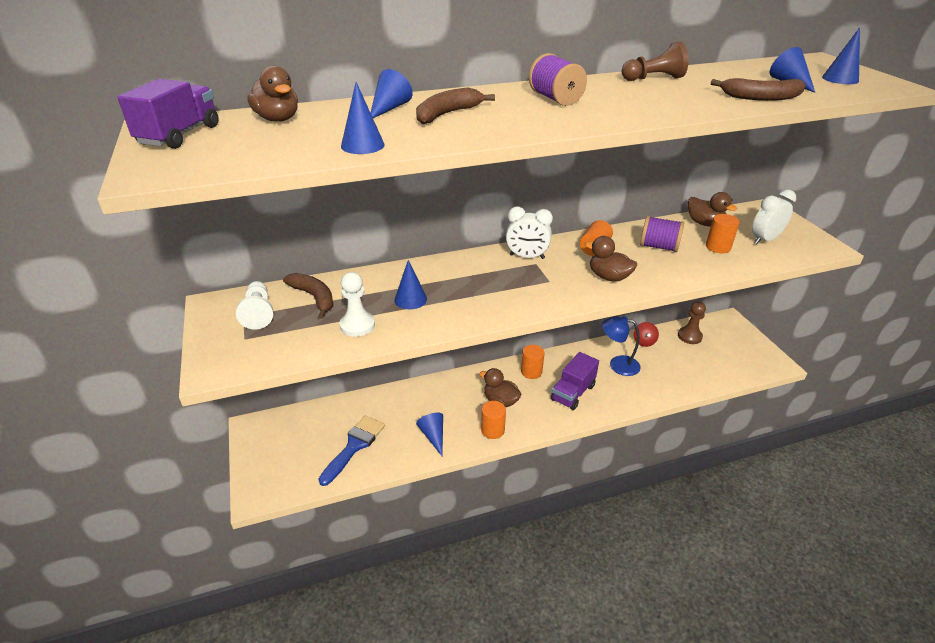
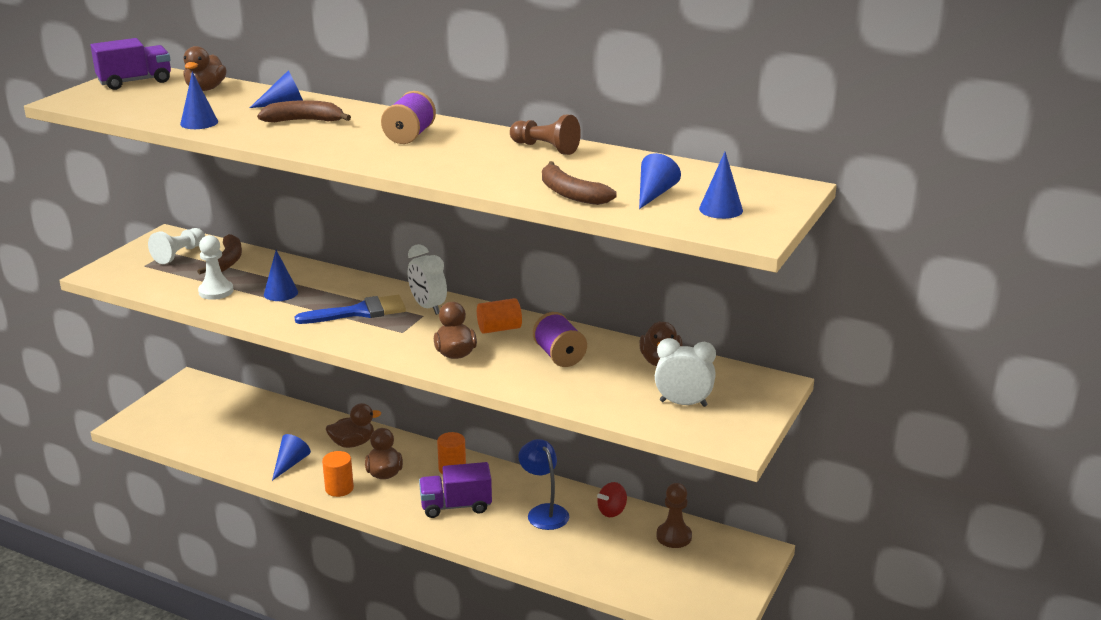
camera: 45 degrees right, 10 degrees down
(354, 446) = (228, 435): blue brush -> blue brush (359, 312)
(448, 395) = (353, 443): none -> brown duck
(718, 247) = (616, 384): orange cylinder -> none

